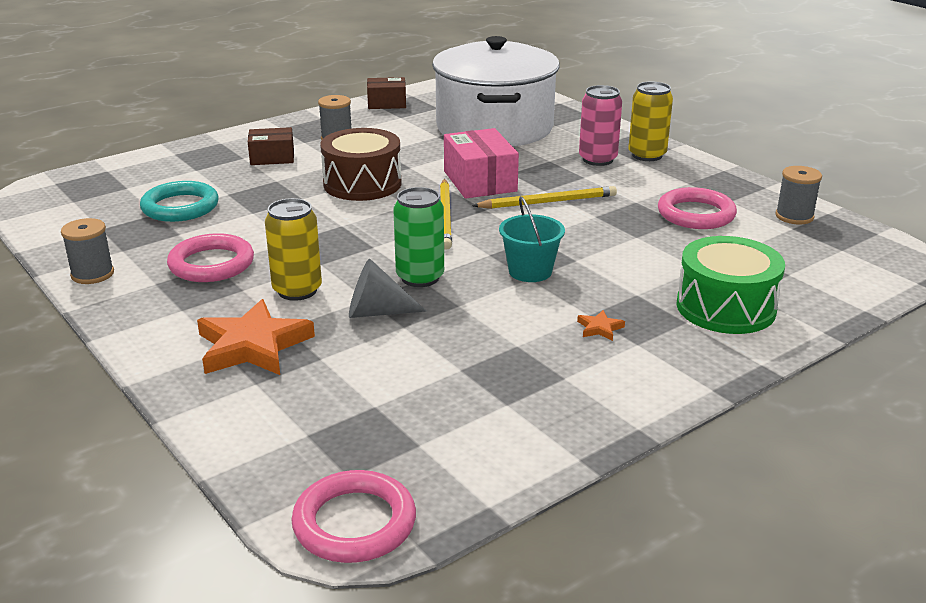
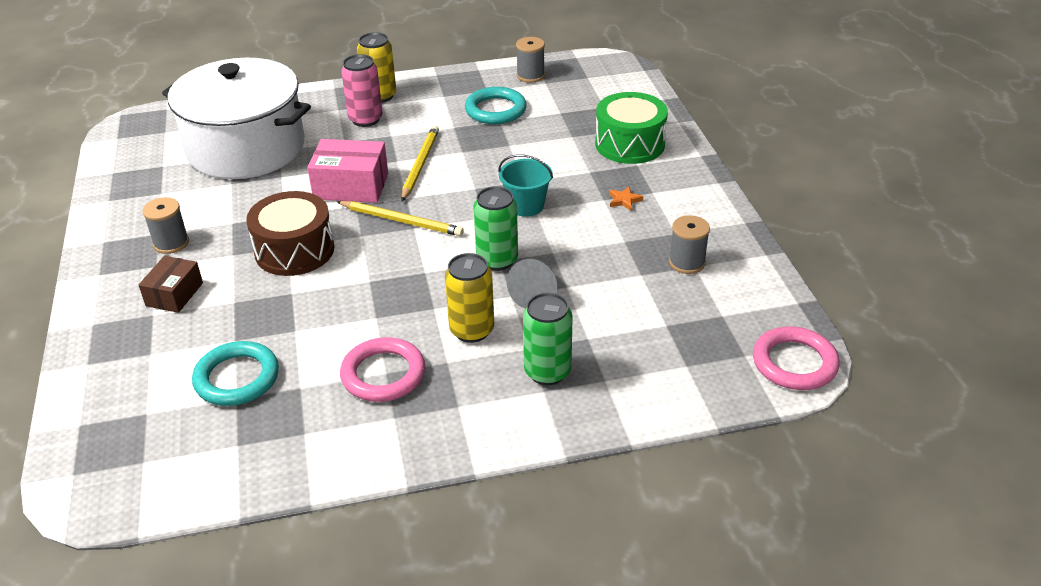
camera: 65 degrees left, 10 degrees up
(92, 274) = (342, 460): grey spool -> grey spool (687, 263)
(253, 346) = (547, 372): orange star -> green can
(387, 103) = (115, 192): brown box -> none
(696, 214) = (495, 110): pink ring -> turquoise ring

